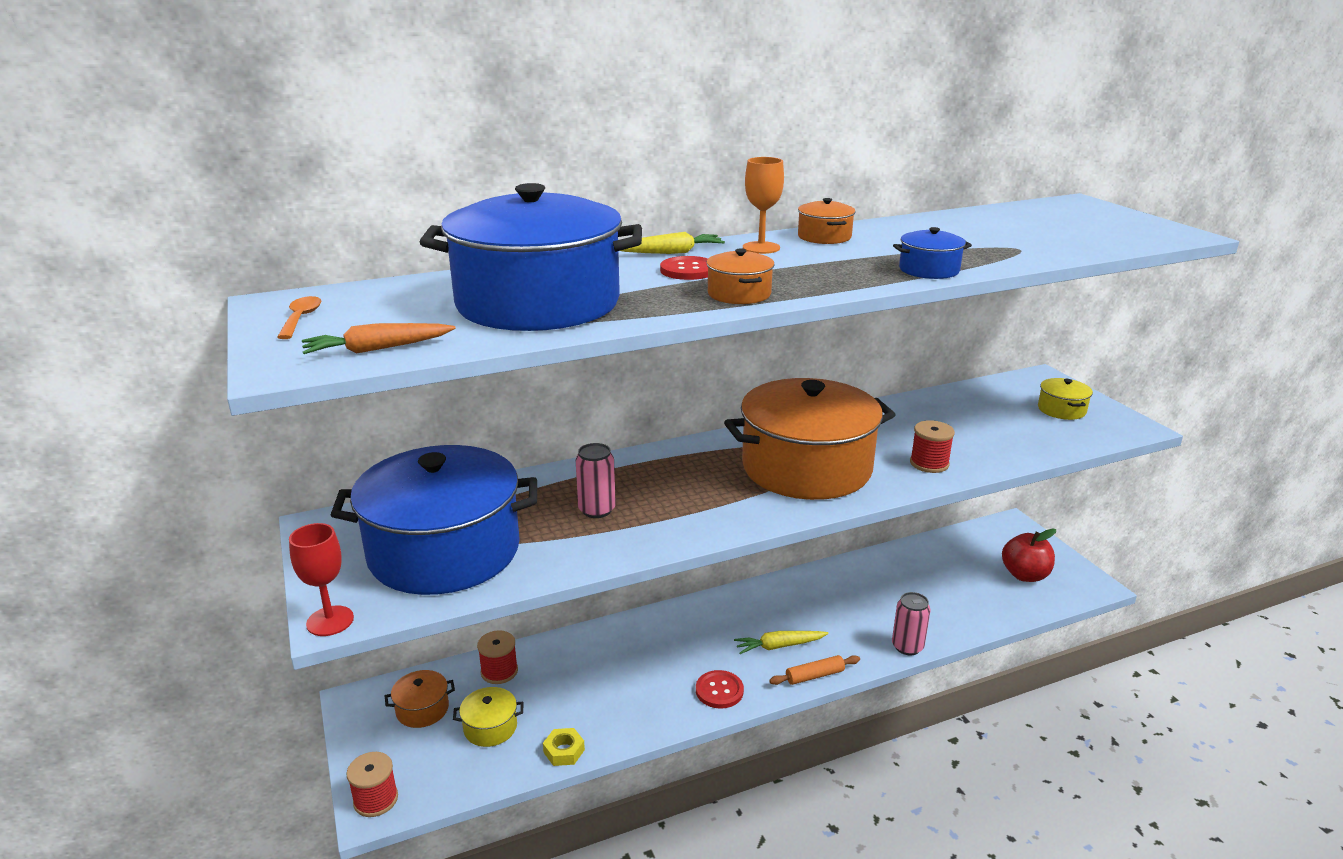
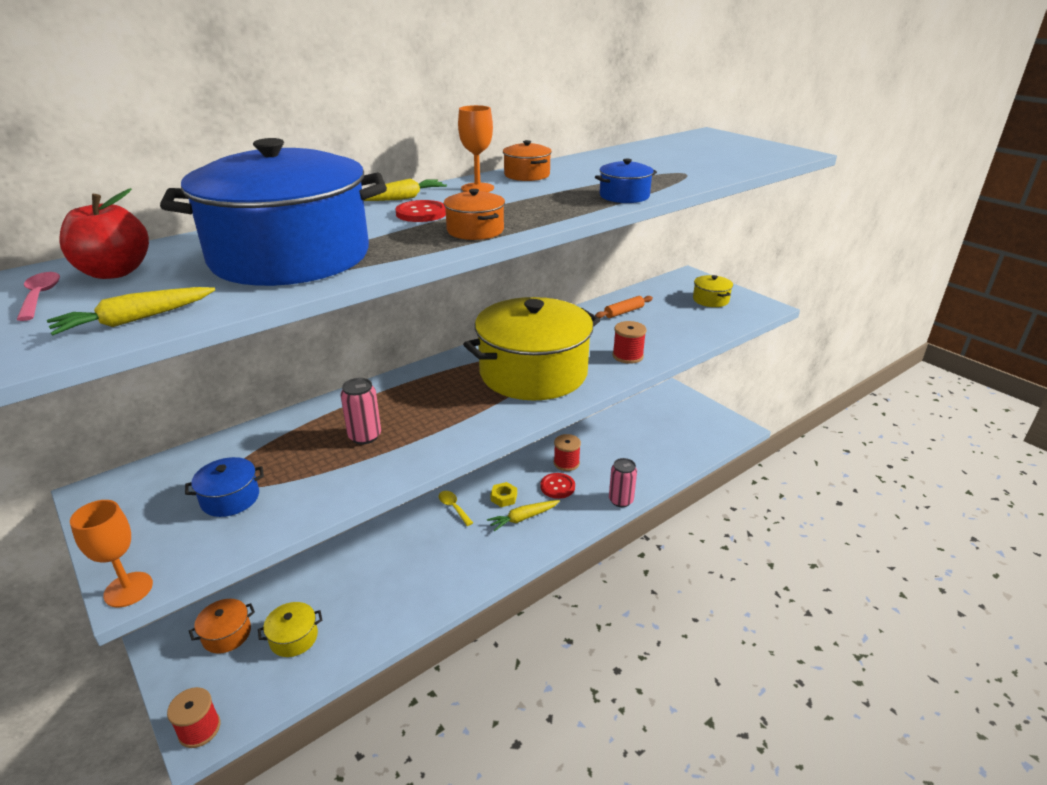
camera: 15 degrees left, 5 degrees up
(301, 318) = (40, 296): orange spoon -> pink spoon
(330, 621) = (128, 589): red goblet -> orange goblet
(377, 349) = (135, 320): orange carrot -> yellow carrot
(444, 551) = (230, 498): blue pot -> blue pot, size x0.40
(499, 671) = (291, 585): red spool -> red spool (566, 463)
(564, 751) = (364, 645): yellow nut -> yellow nut (504, 497)
(699, 619) = (453, 507): none -> yellow spoon
(719, 691) = (484, 565): red button -> red button (557, 487)
(806, 468) = (533, 373): orange pot -> yellow pot
(814, 676) = (556, 537): orange rolling pin -> orange rolling pin (624, 312)
(1024, 575) = (691, 429): red apple -> red apple (115, 272)

